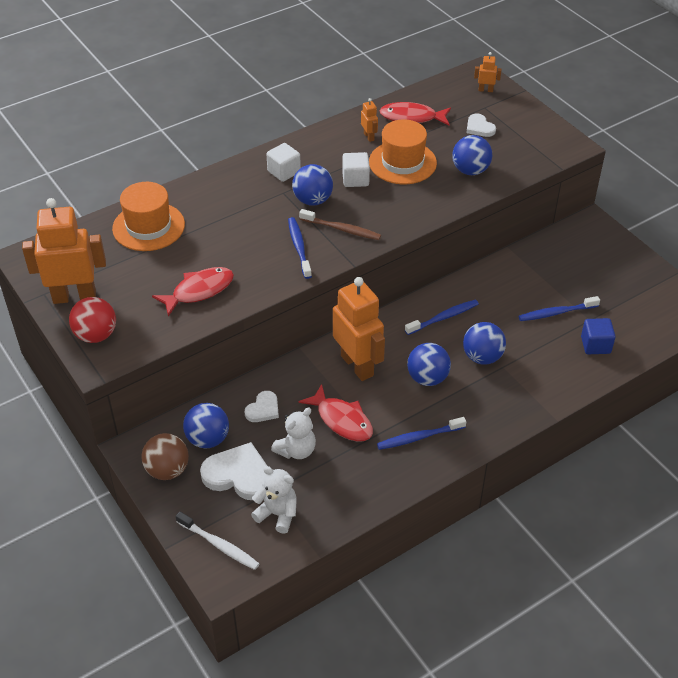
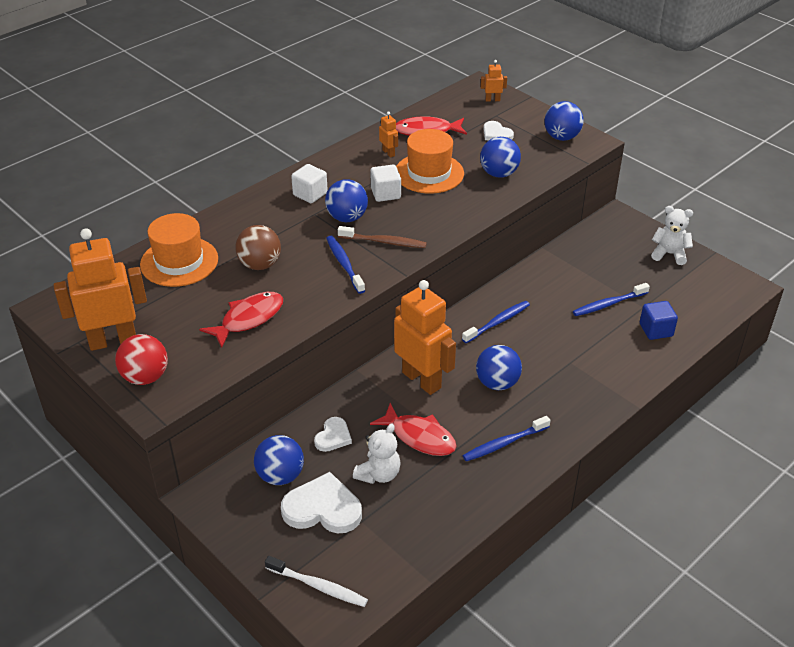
camera: 10 degrees left, 5 degrees down
(167, 470) = (243, 514): brown ball -> brown ball (260, 265)
(277, 514) = (374, 543): white teddy bear -> white teddy bear (669, 254)
(482, 357) = (547, 355): blue ball -> blue ball (561, 137)

